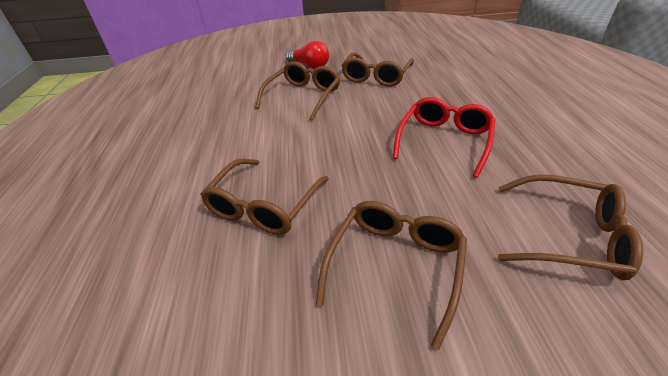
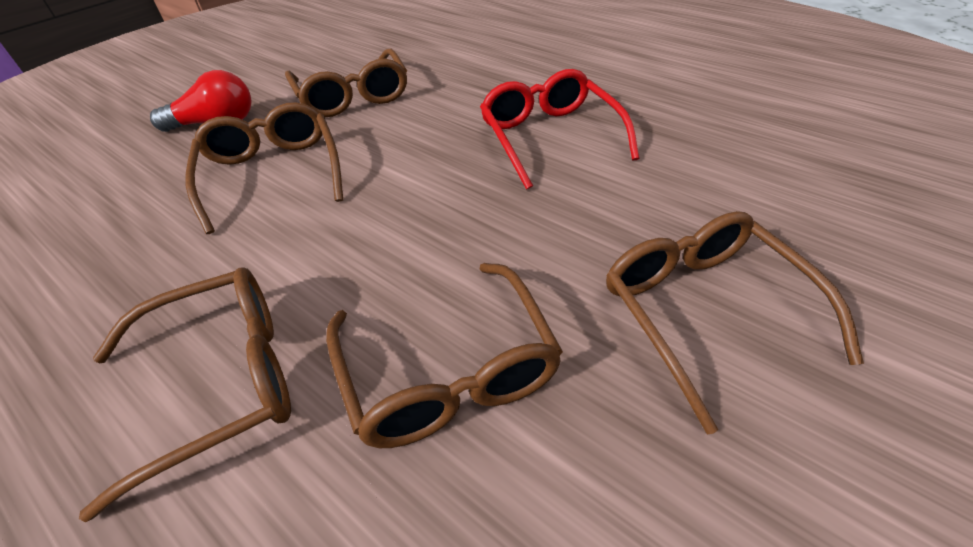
camera: 45 degrees left, 5 degrees up
(567, 236) = (776, 170): brown glasses -> brown glasses (219, 382)

